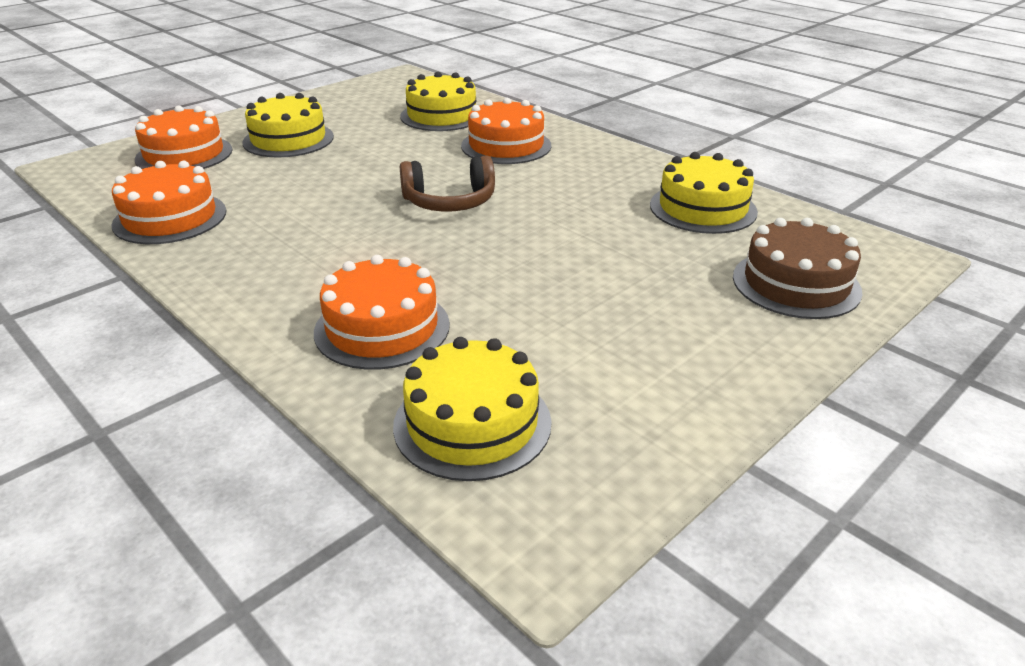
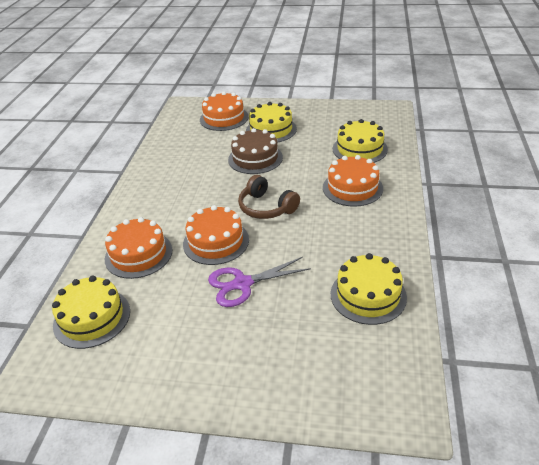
camera: 55 degrees right, 5 degrees up
(170, 218) = (169, 152): orange cake -> orange cake (216, 242)
(578, 271) = (242, 284): none -> purple scissors
(796, 284) = (315, 374): brown cake -> brown cake (255, 158)

